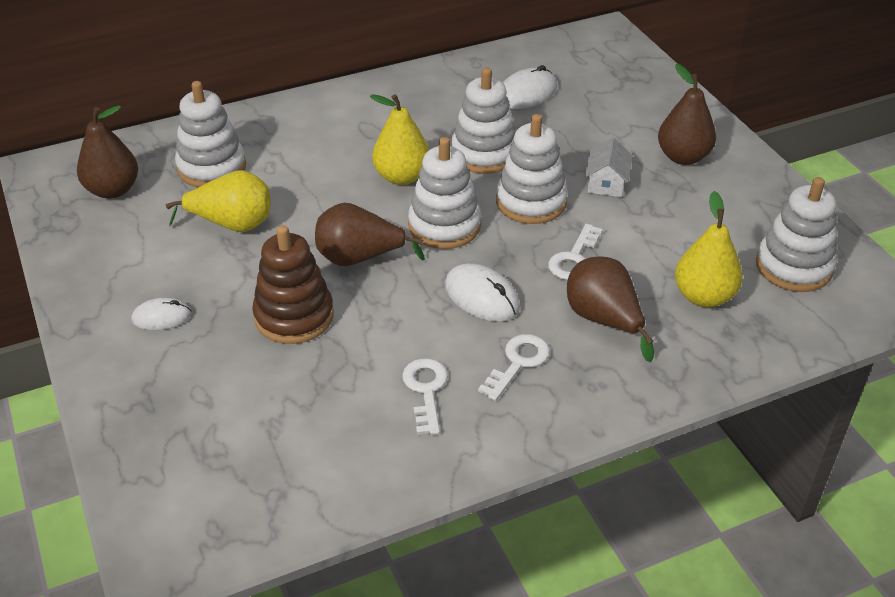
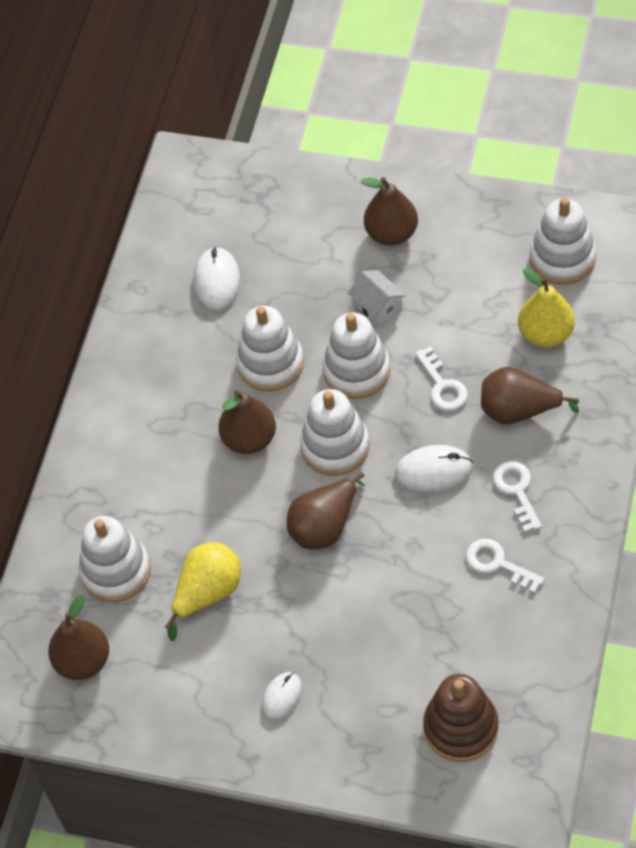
camera: 45 degrees left, 15 degrees up
(294, 316) = (354, 606): brown stacking toy -> brown stacking toy (461, 727)
(402, 177) = (249, 439): yellow pear -> brown pear

